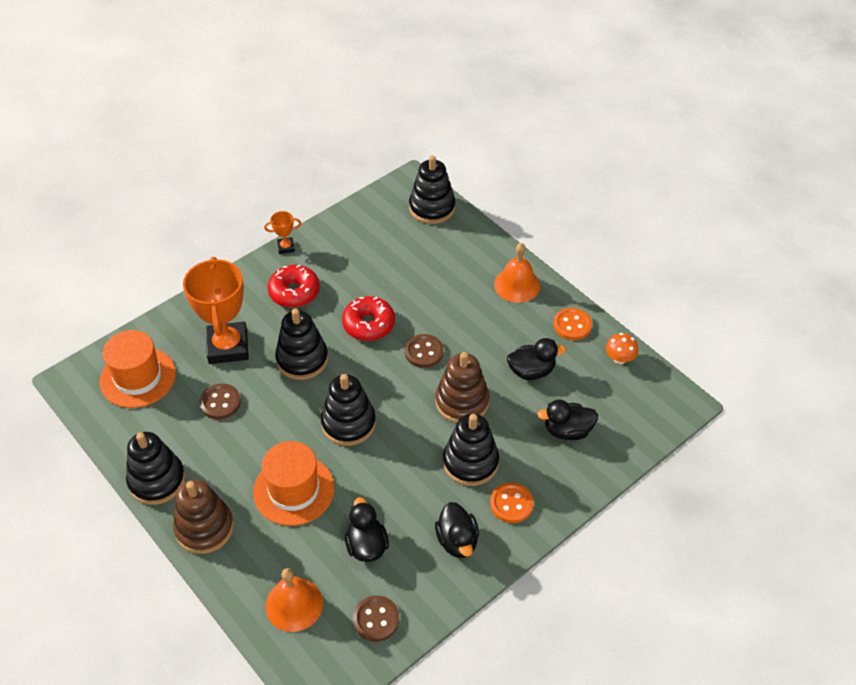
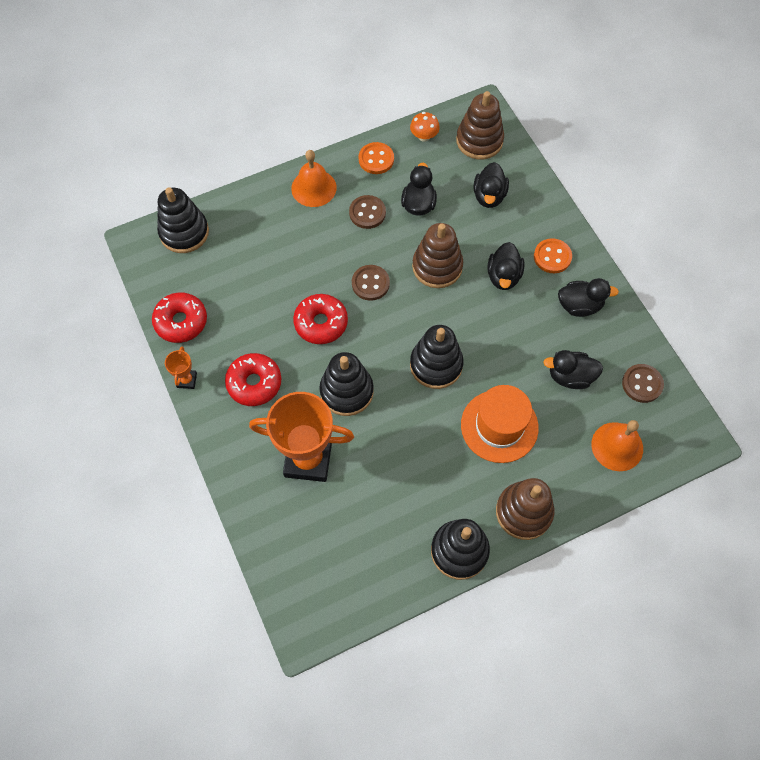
camera: 75 degrees left, 15 degrees up
(138, 377) = (322, 557): orange hat -> none
(220, 402) = (379, 477): brown button -> brown button (367, 213)
(341, 229) = (181, 321): none -> red donut
(470, 462) = (503, 276): black stacking toy -> black duck
(637, 408) = (479, 141): none -> brown stacking toy

